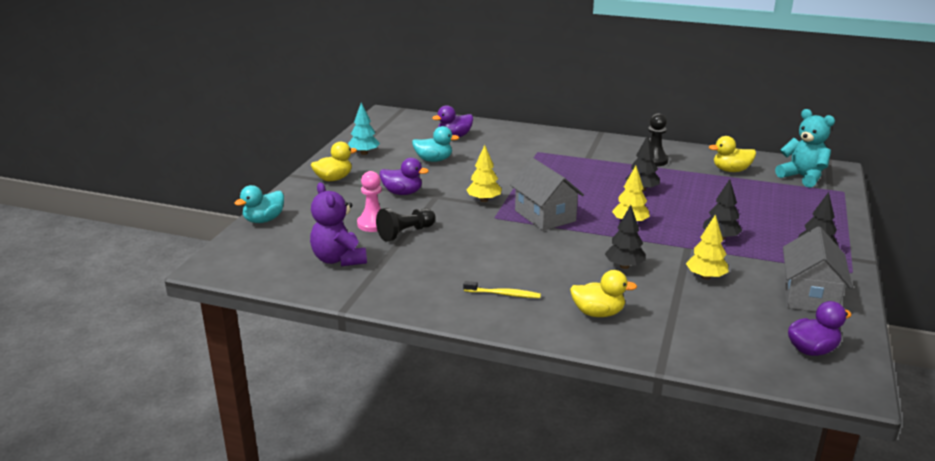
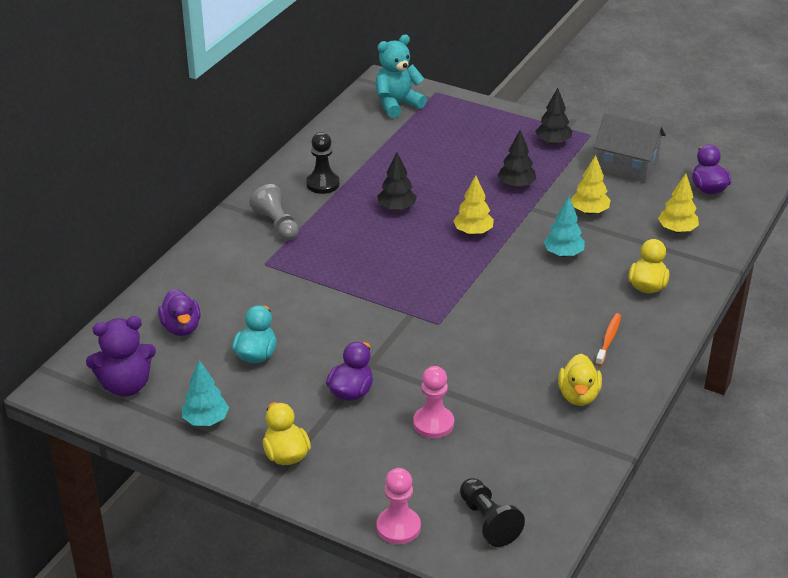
camera: 80 degrees left, 10 degrees up
(264, 220) = (398, 527): turquoise duck -> pink pawn
(339, 259) = (518, 457): purple teddy bear -> purple teddy bear (126, 385)
(405, 233) = (463, 398): black pawn -> black pawn (488, 521)
(484, 200) = (391, 326): yellow tree -> yellow tree (677, 230)
(503, 294) = (608, 339): yellow toothbrush -> orange toothbrush
(545, 216) = (443, 286): grey house -> none
(588, 151) = (277, 224): none -> grey pawn
(624, 266) = (563, 254): black tree -> turquoise tree
(731, 170) = (366, 141): yellow duck -> yellow duck (578, 396)

